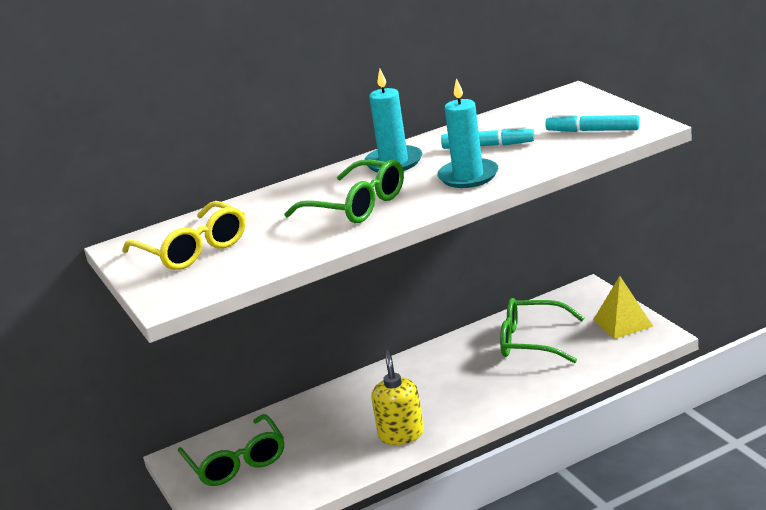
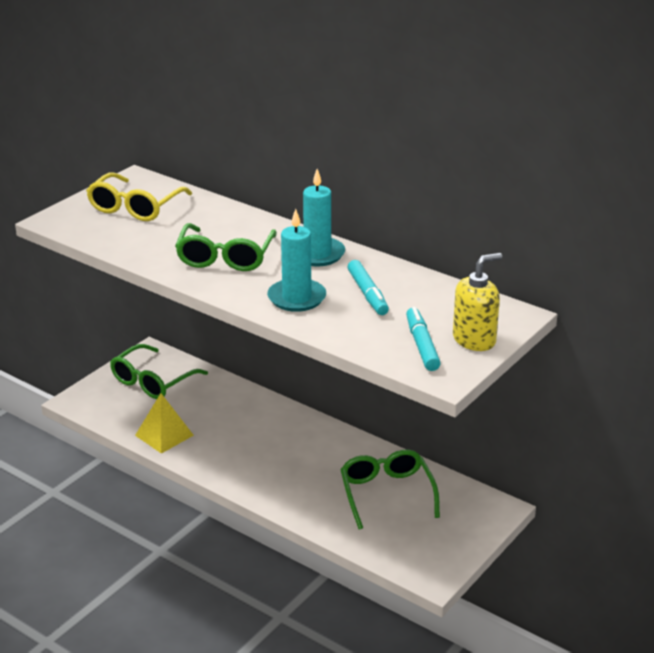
camera: 60 degrees right, 5 degrees up
(401, 434) = (213, 454): yellow soap dispenser -> yellow soap dispenser (474, 339)
(623, 323) = (446, 546): yellow pyramid -> yellow pyramid (164, 435)

